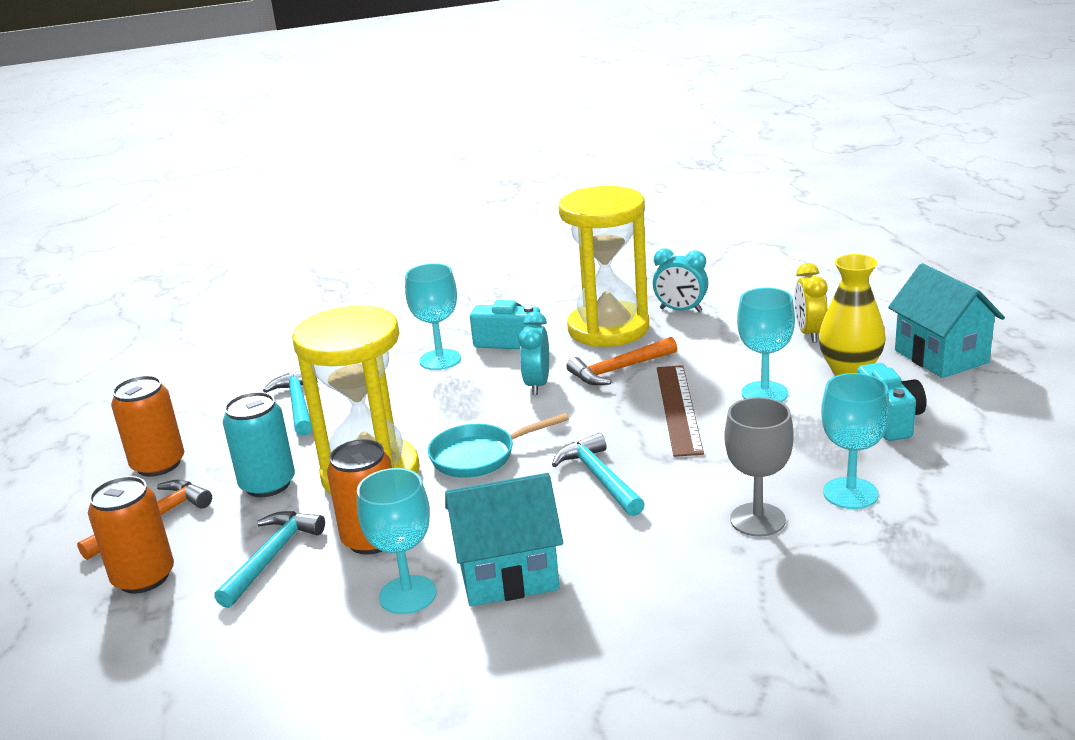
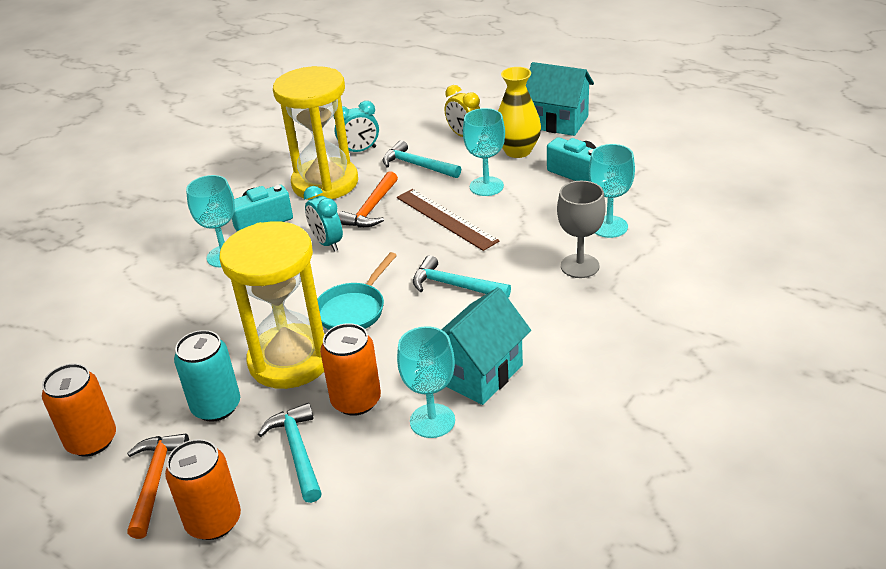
camera: 40 degrees left, 10 degrees up
(298, 404) = (151, 339): turquoise hammer -> turquoise hammer (417, 165)

